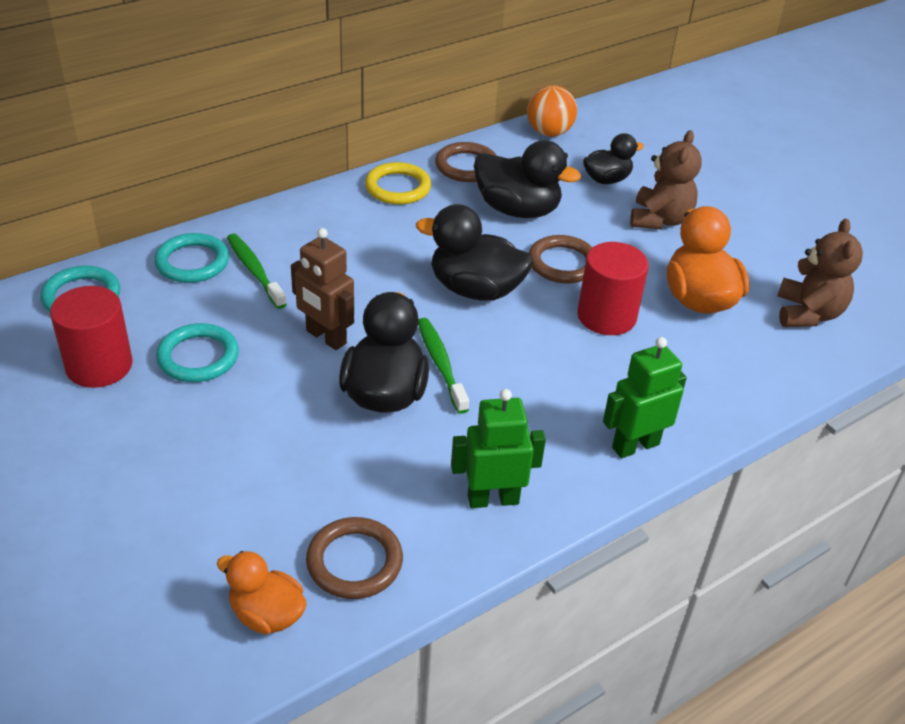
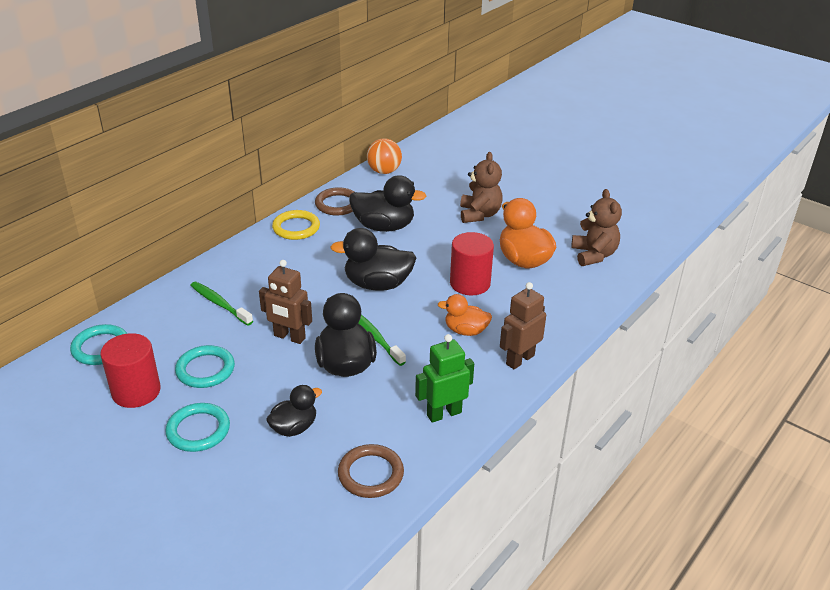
camera: 15 degrees left, 5 degrees down
(192, 262) = (172, 307): turquoise ring -> turquoise ring (198, 430)
(267, 614) = (327, 521): orange duck -> orange duck (465, 331)
(562, 263) = (428, 255): brown ring -> none
(606, 179) = (435, 195): black duck -> black duck (294, 427)
(635, 446) = (519, 359): green robot -> brown robot

